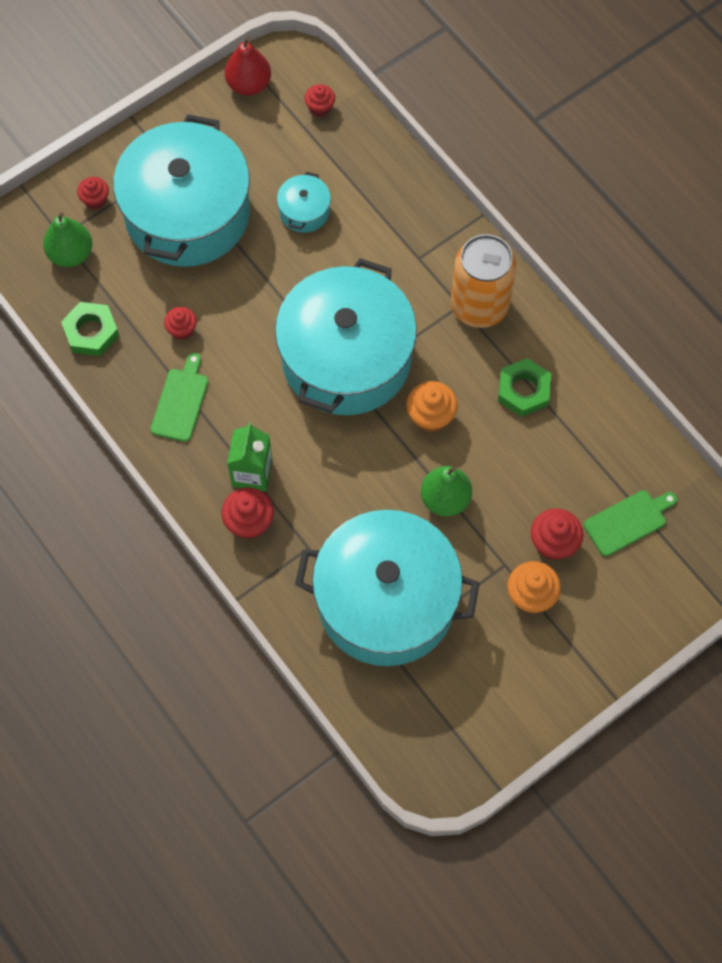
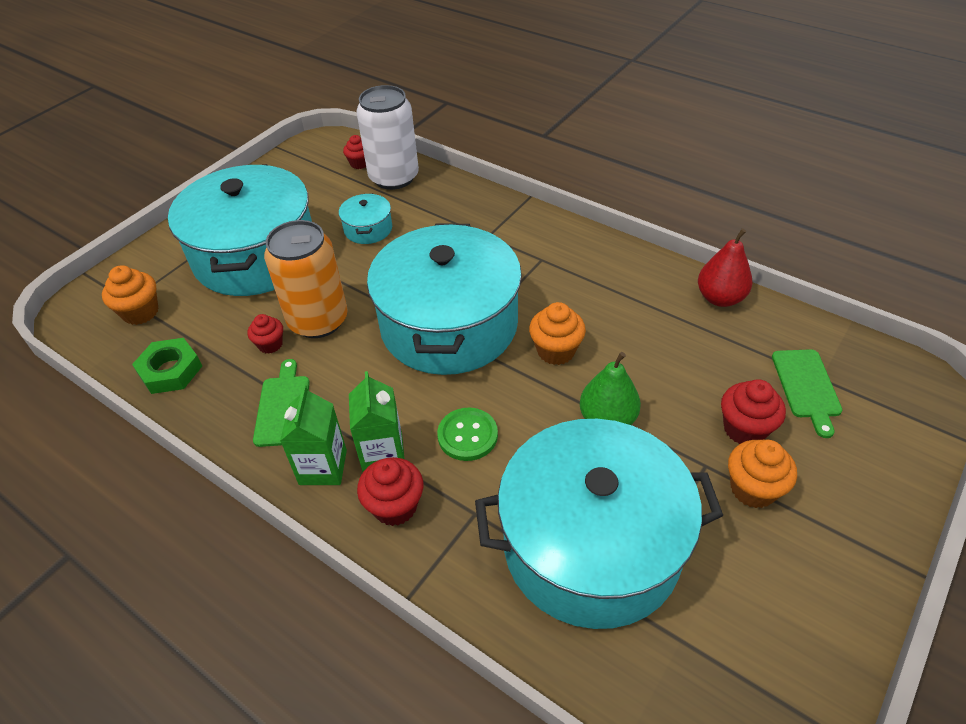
camera: 15 degrees left, 20 degrees down
(71, 254) = (140, 312): green pear -> orange cupcake
(95, 200) = (161, 267): red cupcake -> none
(201, 470) = (323, 467): none -> green carton
(249, 85) = (292, 163): red pear -> red pear (720, 298)
(325, 477) = (467, 435): none -> green button
(350, 142) = (394, 177): none -> white can
(479, 305) = (559, 255): orange can -> orange can (318, 320)
(523, 390) = (635, 306): green nut -> none
(628, 521) = (806, 387): green cutting board -> green cutting board turned 135 degrees clockwise

